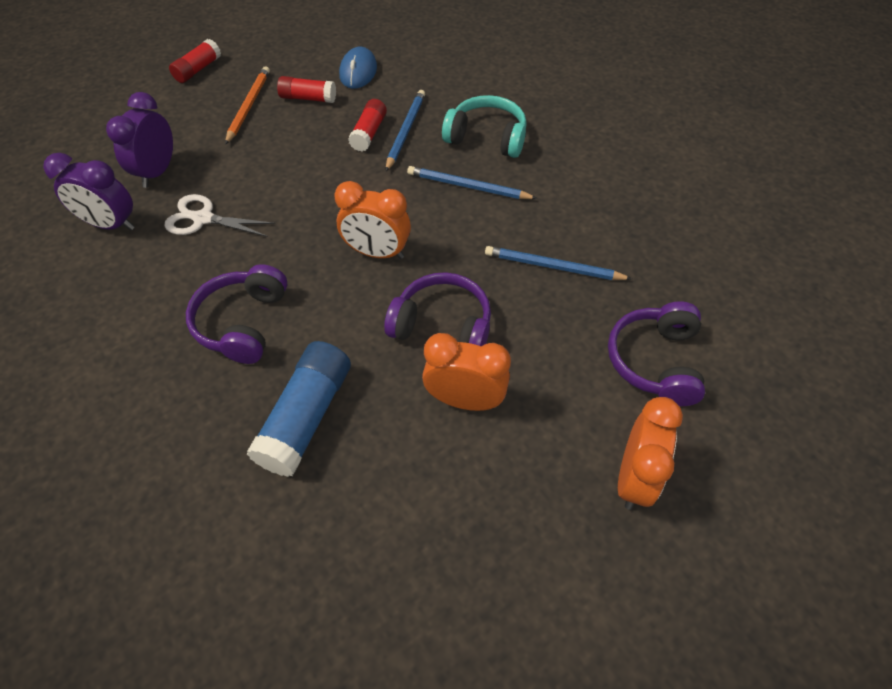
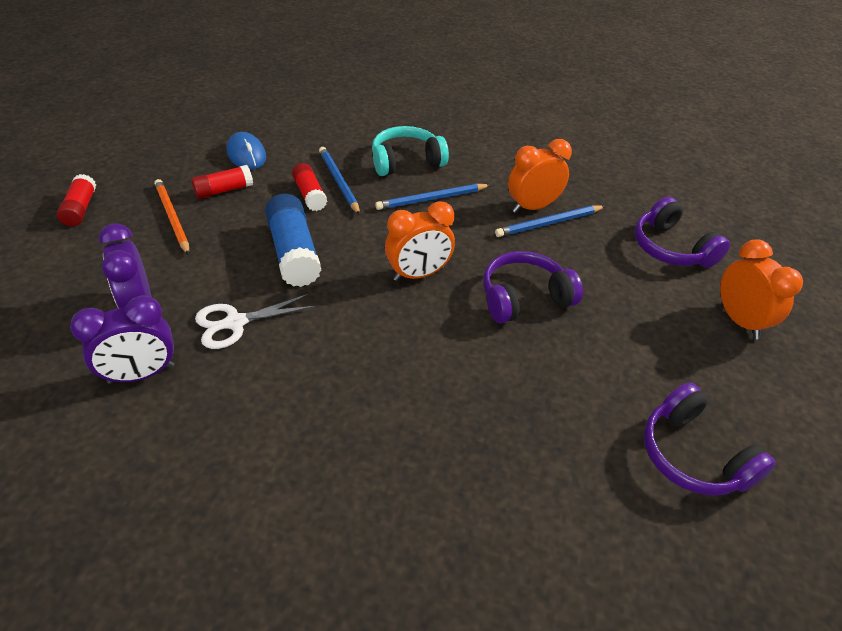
camera: 40 degrees left, 10 degrees down
(242, 323) = (371, 381): purple headphones -> purple headphones (692, 455)
(306, 417) = (505, 416): blue glue stick -> blue glue stick (294, 253)
(464, 400) = (595, 336): orange clock -> orange clock (532, 207)

